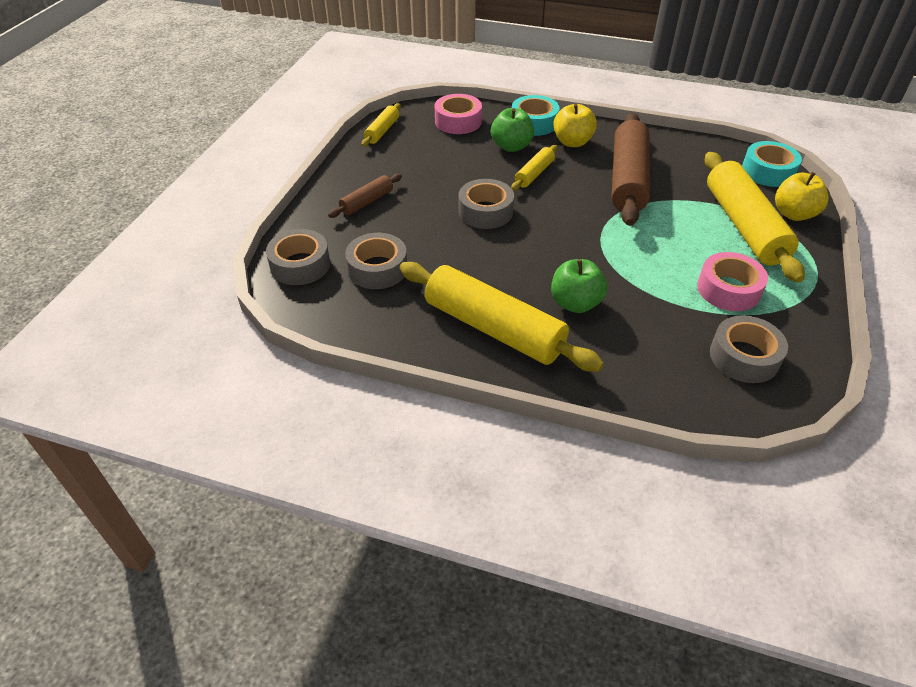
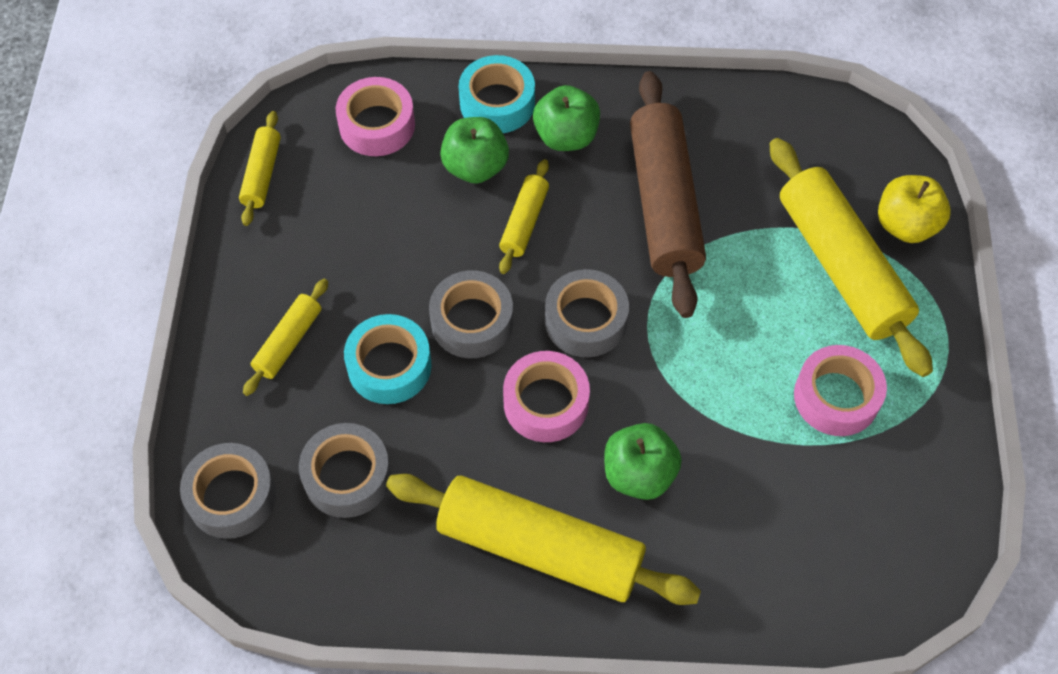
camera: 15 degrees left, 15 degrees up
(367, 202) = (288, 342): brown rolling pin -> yellow rolling pin
(521, 257) = (546, 403): none -> pink tape
(572, 142) = (566, 136): yellow apple -> green apple
(744, 357) = (871, 515): grey tape -> grey tape (585, 320)
(768, 172) = (860, 141): turquoise tape -> turquoise tape (389, 366)

